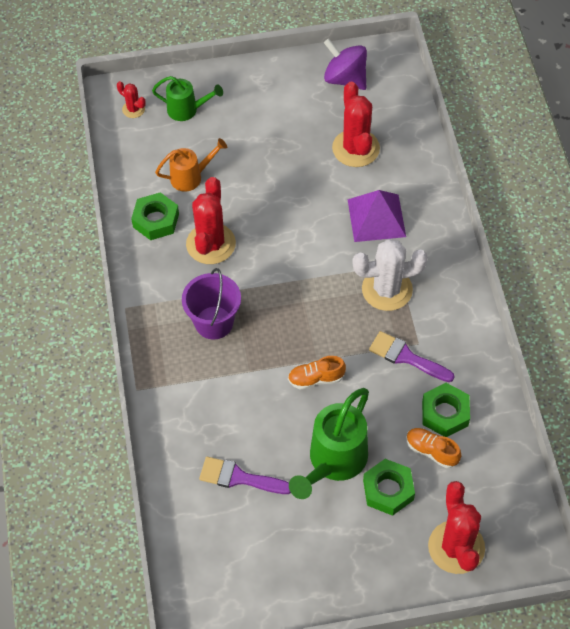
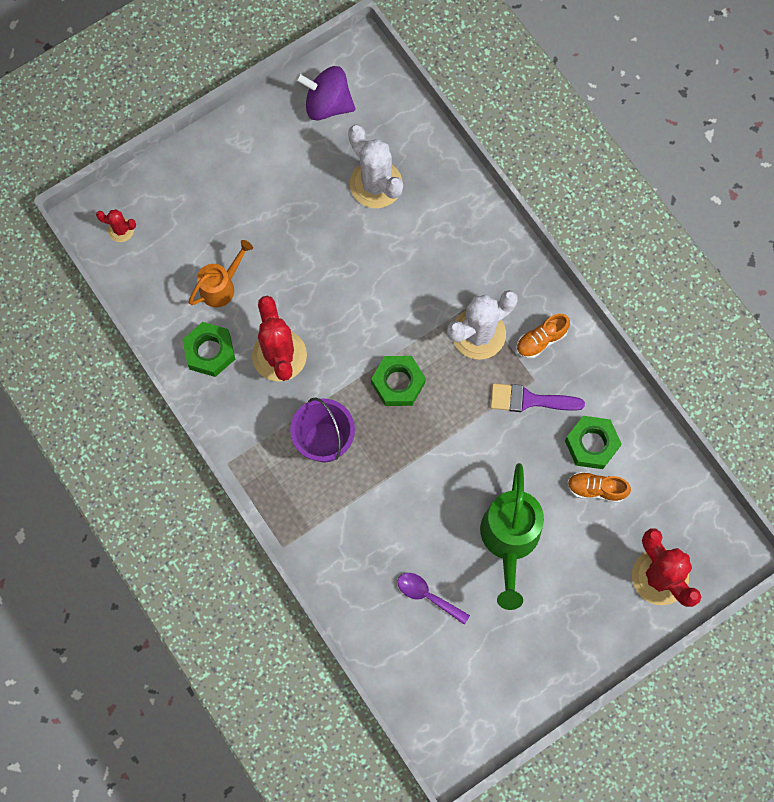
camera: 25 degrees left, 15 degrees up
(187, 110) = (179, 208): green watering can -> none
(239, 477) = (427, 596): purple brush -> purple spoon
(316, 379) = (453, 460): orange shoe -> orange shoe (541, 340)
(356, 148) = (376, 184): red cactus -> white cactus
(376, 218) = (432, 257): purple pyramid -> none
(388, 490) = (573, 547): green nut -> green nut (398, 383)

